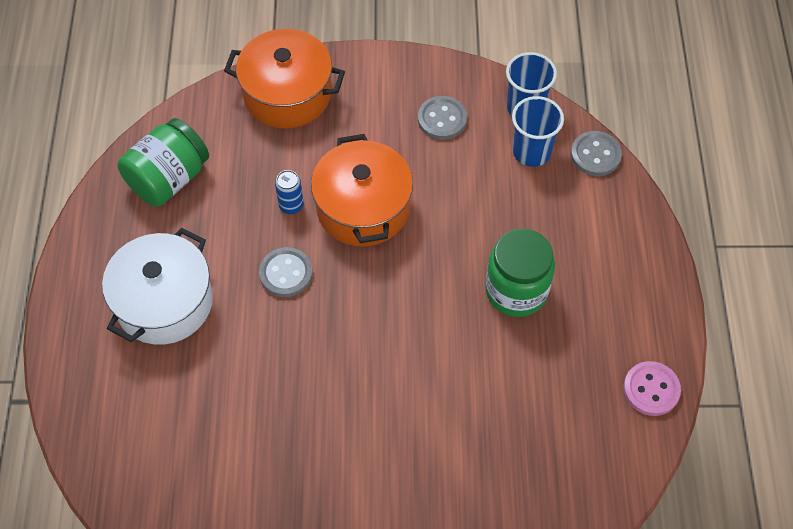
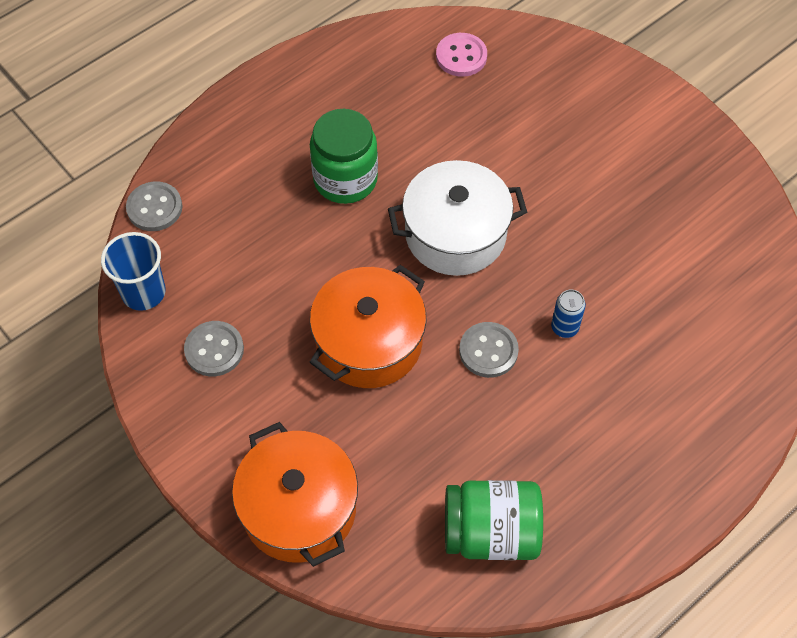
camera: 130 degrees left, 0 degrees up
(164, 302) = (606, 422): white pot -> white pot (455, 234)
(291, 205) = (420, 401): blue can -> blue can (564, 327)
(531, 152) = (192, 256): blue cup -> none
(651, 389) = (350, 51): pink button -> pink button (461, 56)

